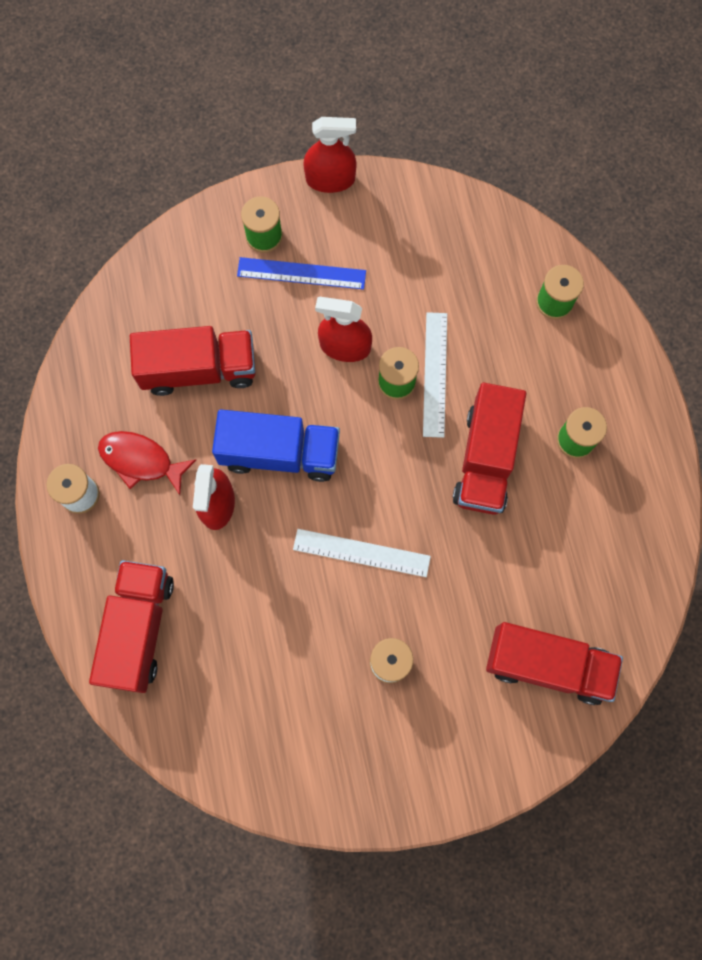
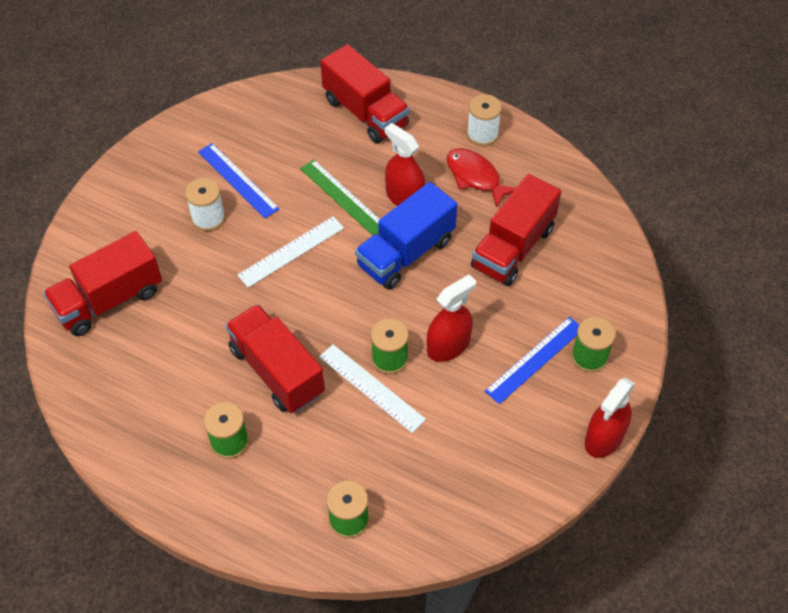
camera: 130 degrees right, 20 degrees down
(141, 461) = (475, 177): red fish -> red fish turned 105 degrees counterclockwise
(263, 560) = (342, 197): none -> green ruler
(324, 677) = (237, 180): none -> blue ruler

